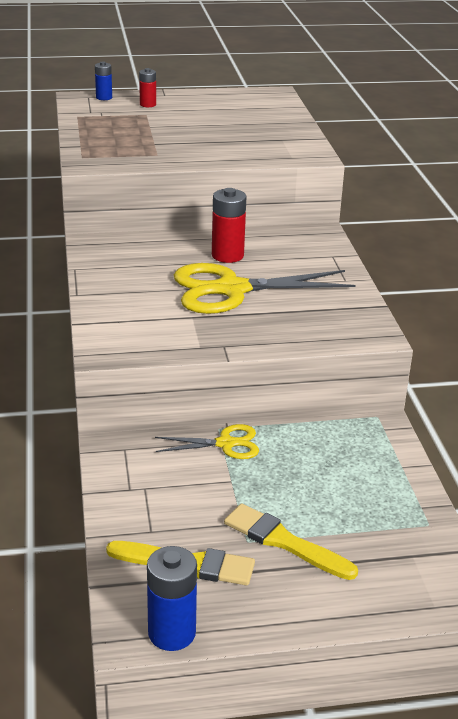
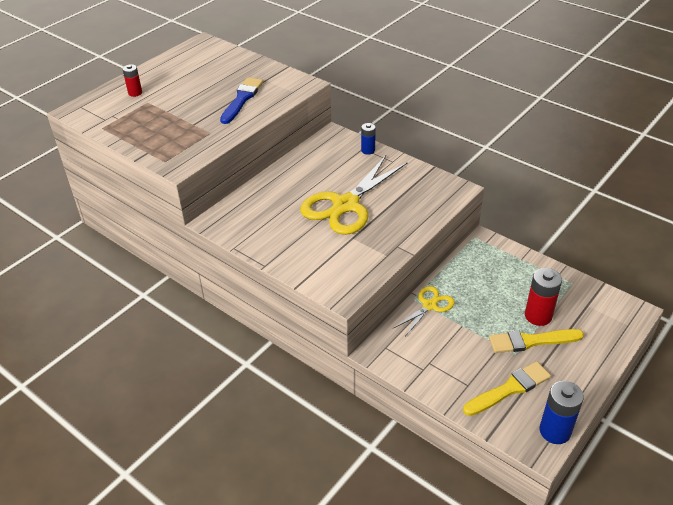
camera: 40 degrees left, 10 degrees up
(104, 97) = (93, 102): blue battery -> blue battery (368, 150)
(227, 255) = (308, 182): red battery -> red battery (538, 316)
(231, 144) = (242, 99): none -> blue brush

